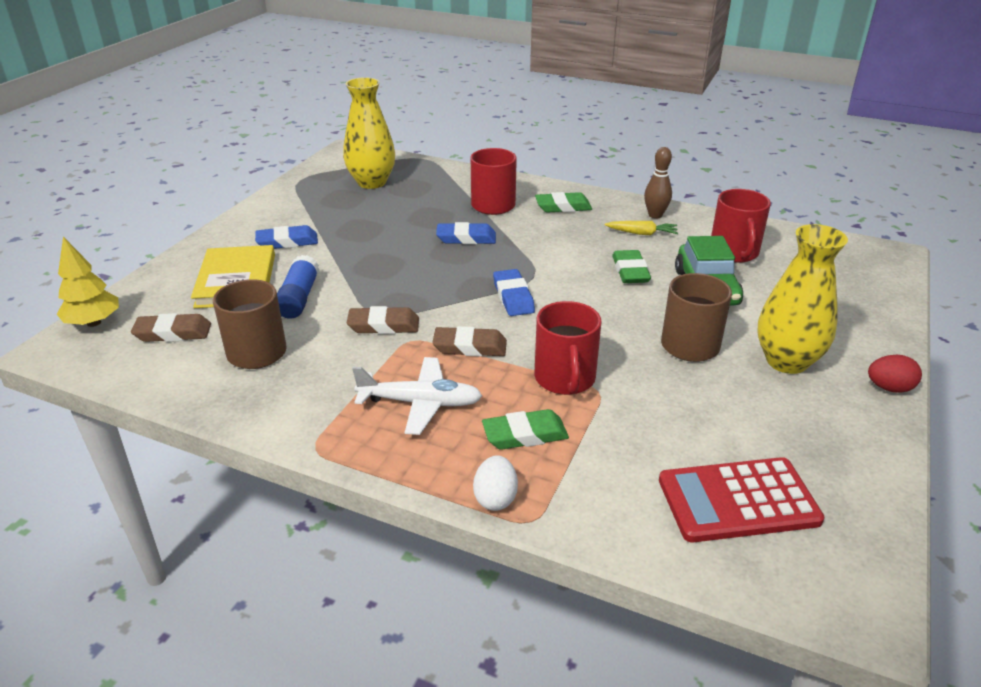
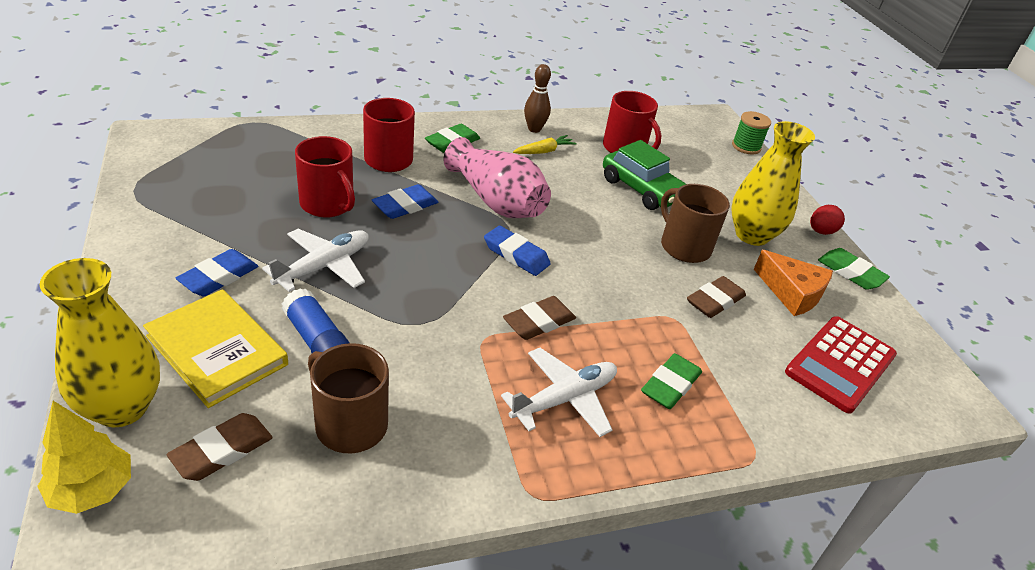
camera: 45 degrees left, 5 degrees up
(358, 257) = (324, 266): none -> white plane
(372, 182) = (228, 168): yellow vase -> yellow vase (121, 408)
(383, 325) = (440, 334): brown eraser -> brown eraser (715, 301)
(495, 498) = (713, 454): white egg -> none
(547, 256) = (496, 201): none -> pink vase
(565, 378) = (640, 318): red mug -> red mug (328, 204)
(630, 271) = (575, 193): green eraser -> green eraser (850, 272)
(766, 423) = (792, 293): none -> orange cheese
(895, 288) = (746, 146): none -> green spool

